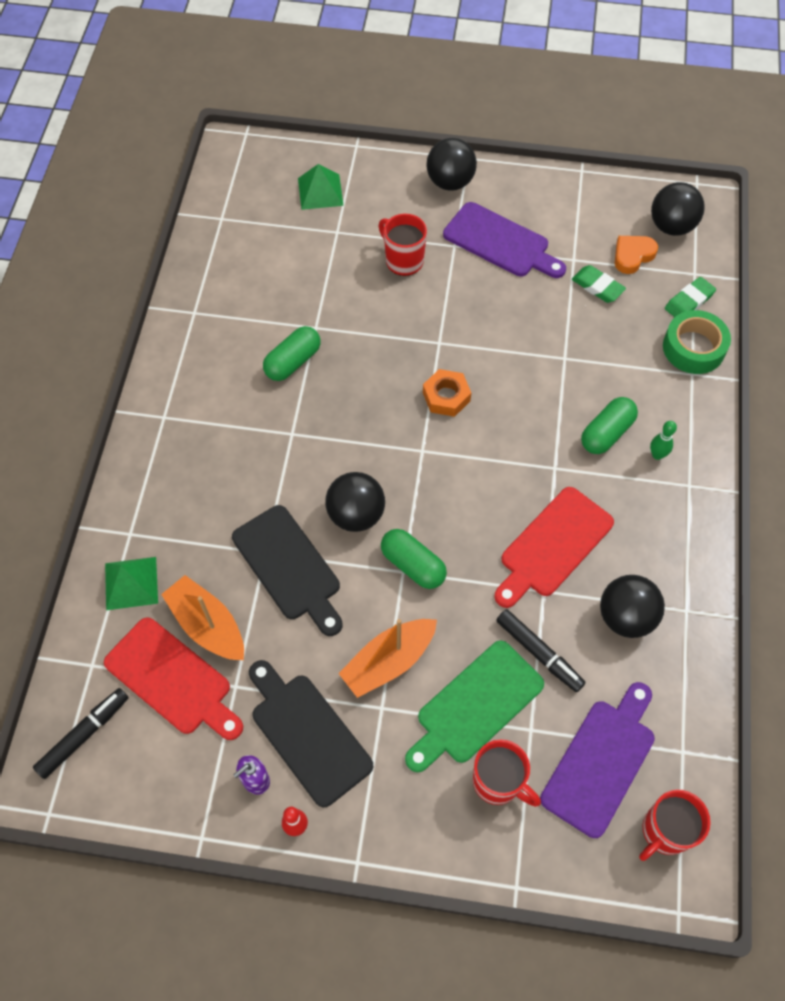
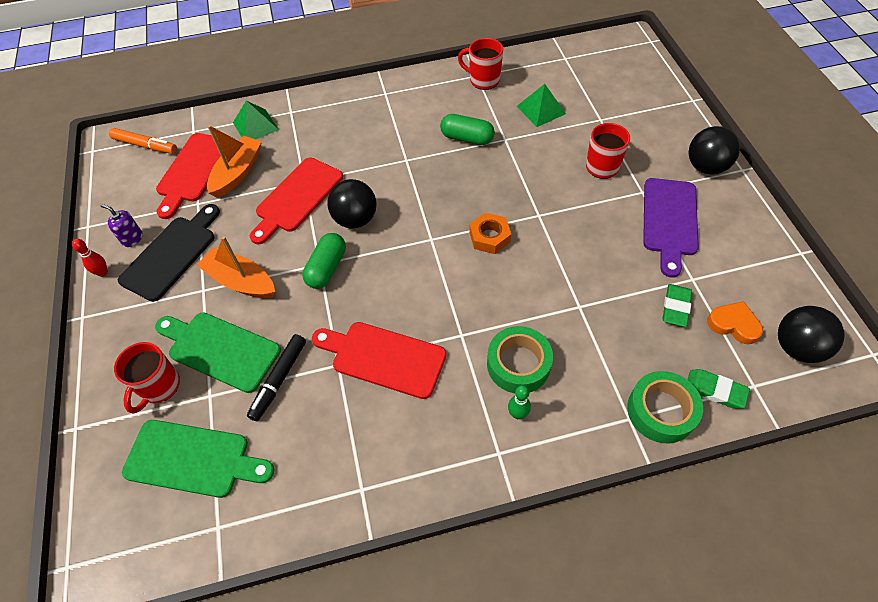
camera: 70 degrees right, 5 degrees down
(84, 735) = (145, 146): black marker -> orange marker
(289, 567) = (297, 198): black cutting board -> red cutting board
(320, 191) = (631, 97): green pyramid -> green pyramid (541, 110)
(601, 762) = (193, 459): purple cutting board -> green cutting board
(606, 433) = (518, 364): green capsule -> green tape
(626, 617) = (336, 438): black ball -> none
(665, 831) = (139, 533): red mug -> red mug (483, 80)

